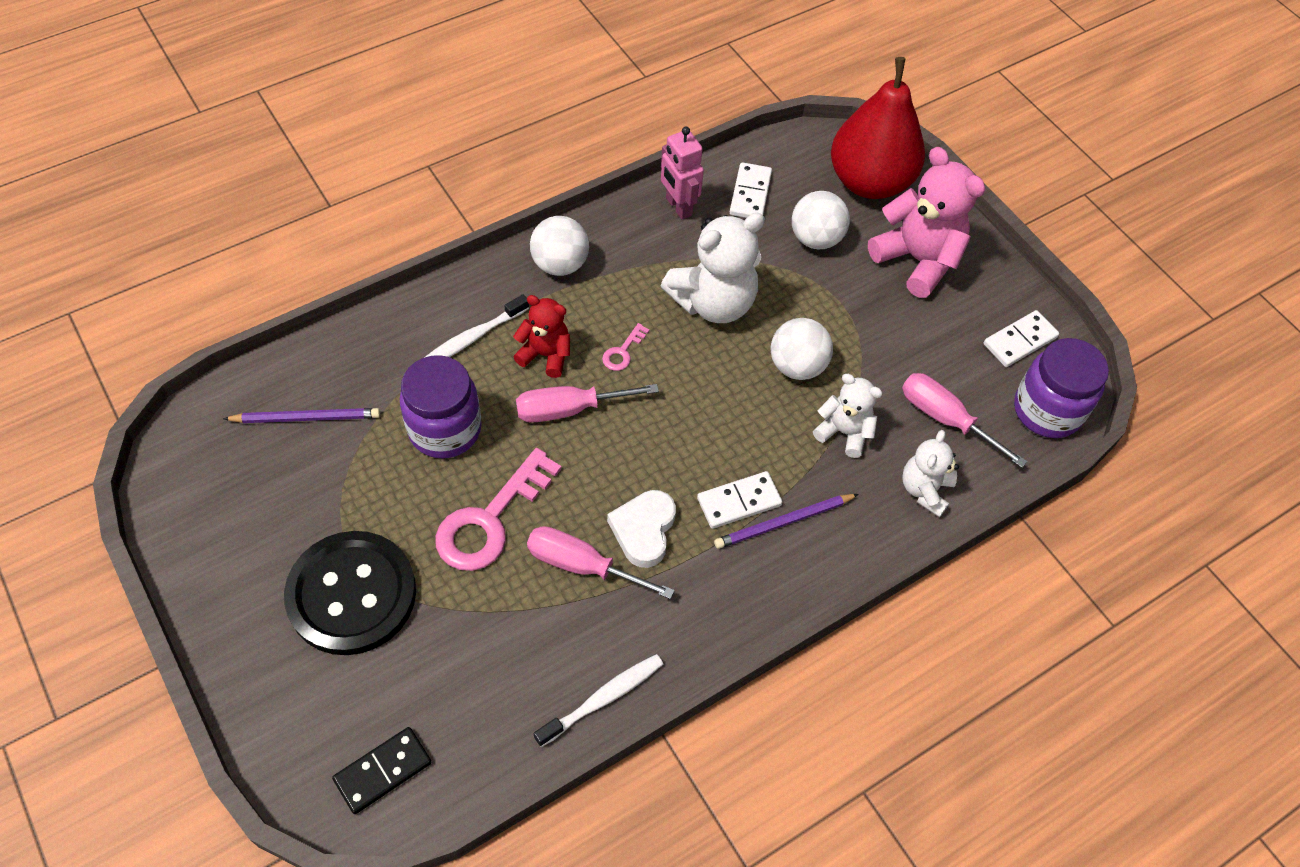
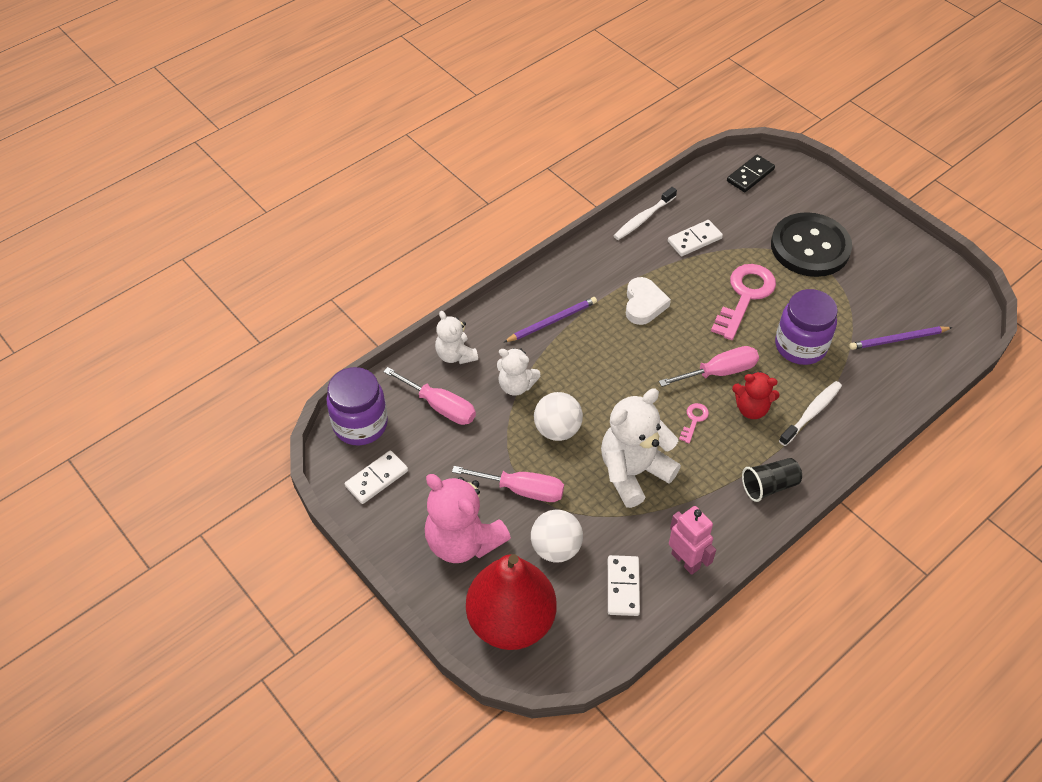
camera: 175 degrees right, 5 degrees down
(560, 264) = (769, 486): white ball -> black cup
(582, 565) = (677, 280): pink screwdriver -> pink screwdriver (522, 490)
(739, 502) = (584, 329): white domino -> white domino (694, 240)
(925, 490) = (455, 355): white teddy bear -> white teddy bear turned 135 degrees clockwise

